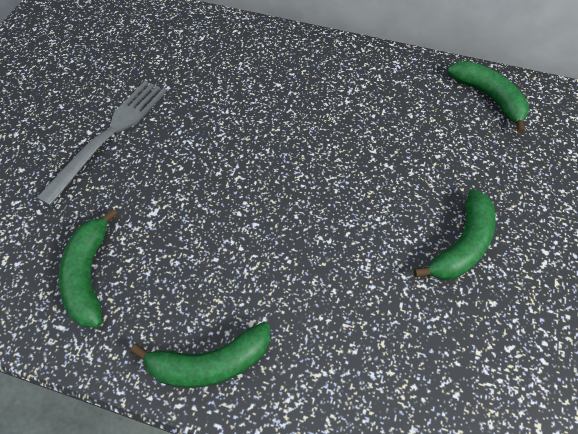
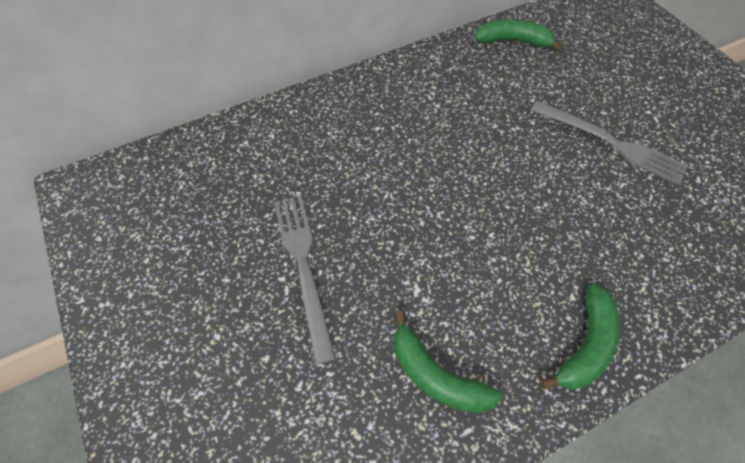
camera: 45 degrees left, 0 degrees up
(461, 245) = (610, 143): green banana -> grey fork

